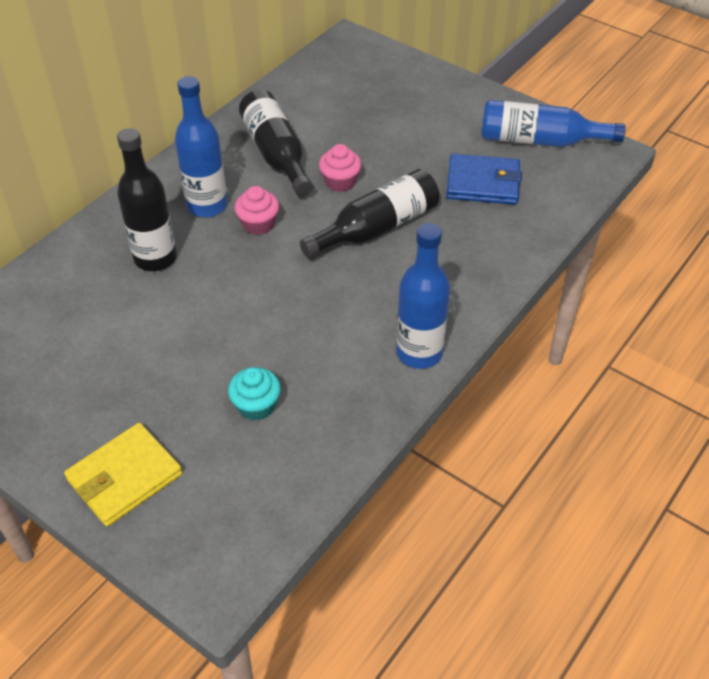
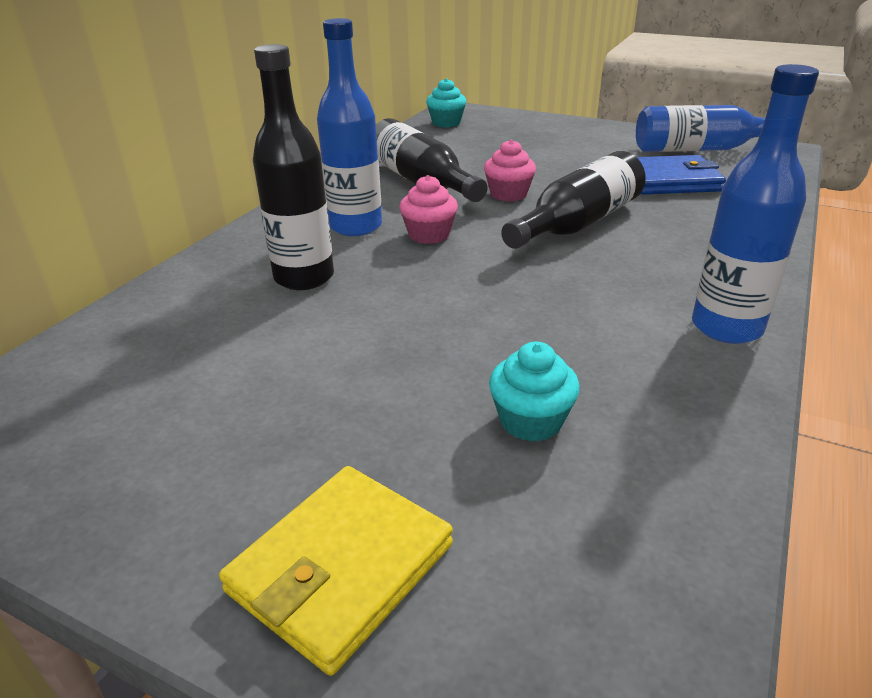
camera: 10 degrees left, 15 degrees down
(331, 63) = (446, 123): none -> turquoise cupcake

